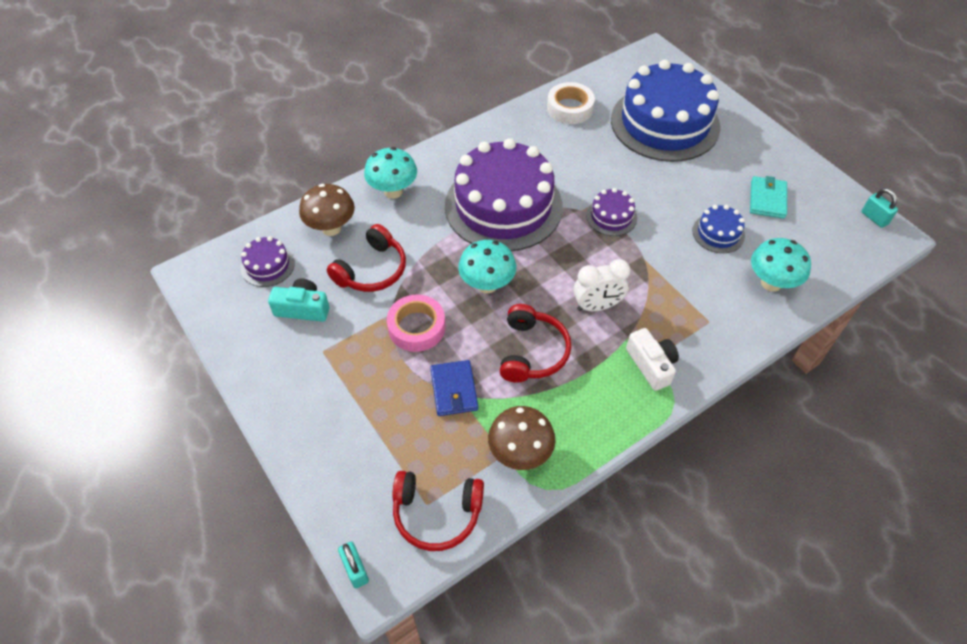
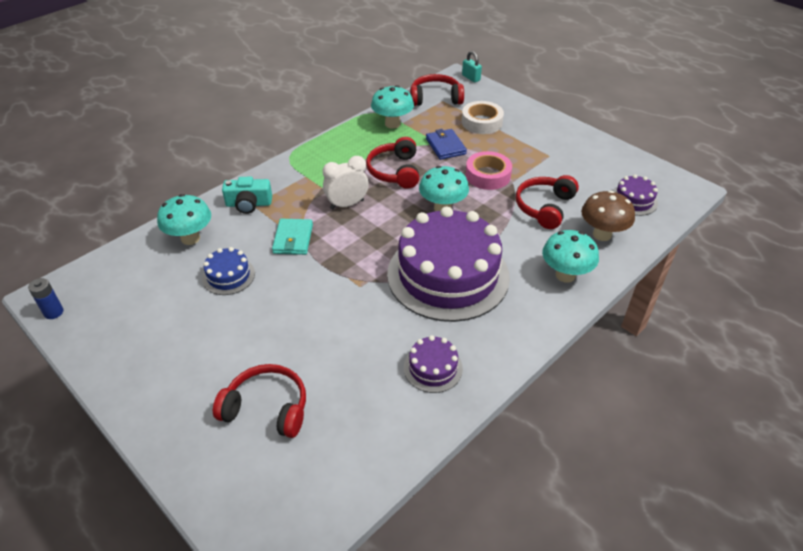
camera: 170 degrees right, 10 degrees down
(303, 308) = (582, 176): turquoise camera -> turquoise camera (249, 204)
(520, 453) = (392, 124): brown mushroom -> turquoise mushroom
(569, 108) = (396, 415): white tape -> white tape (481, 122)
(611, 216) = (336, 278): purple cake -> purple cake (433, 368)
(651, 365) = (304, 174): white camera -> none
(665, 123) = (267, 408): blue cake -> red headphones
(767, 199) = (165, 318): turquoise wallet -> turquoise wallet (293, 239)
(874, 218) = (53, 312): turquoise padlock -> blue battery

